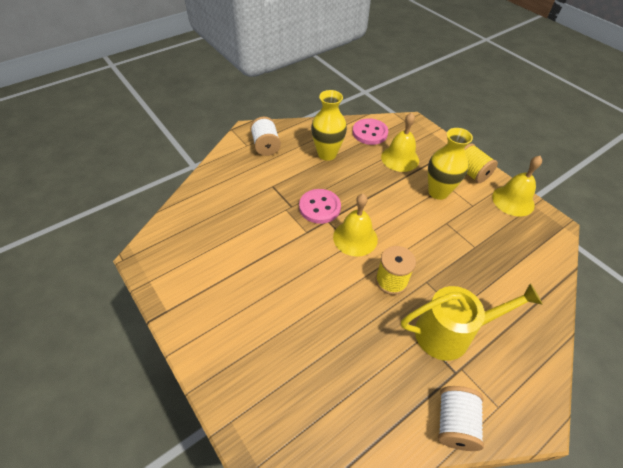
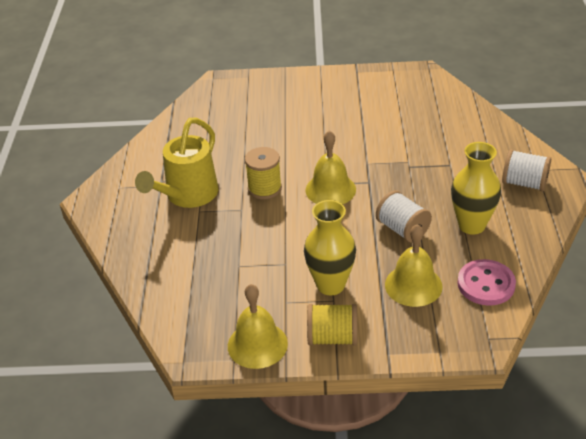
camera: 130 degrees right, 10 degrees down
(319, 207) = (390, 184): pink button -> none
(454, 423) = (137, 161): white spool -> white spool (402, 229)

